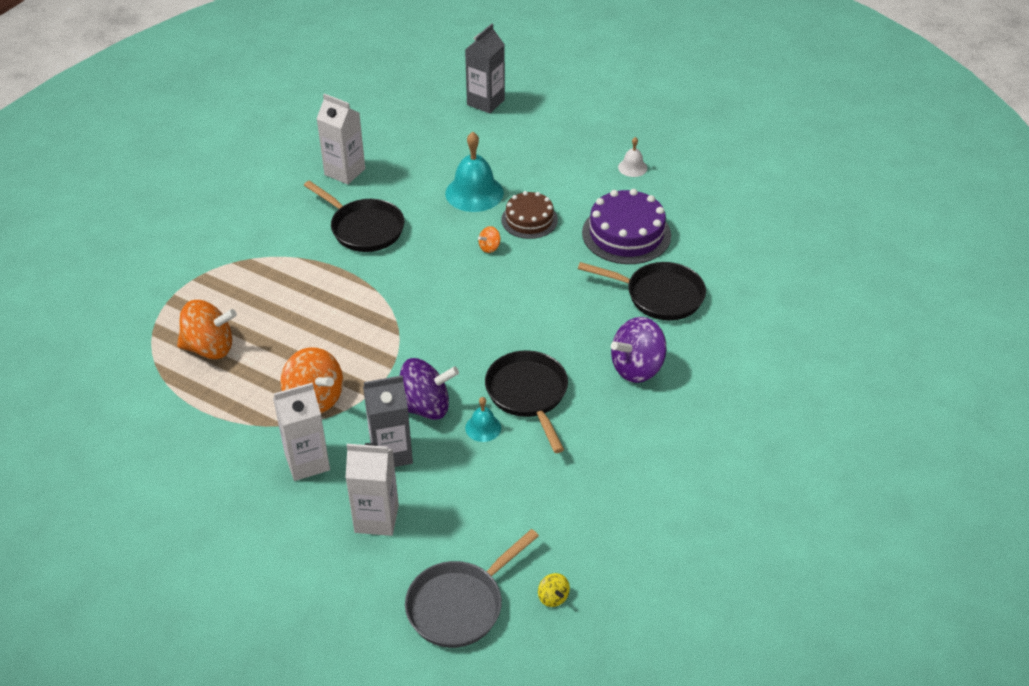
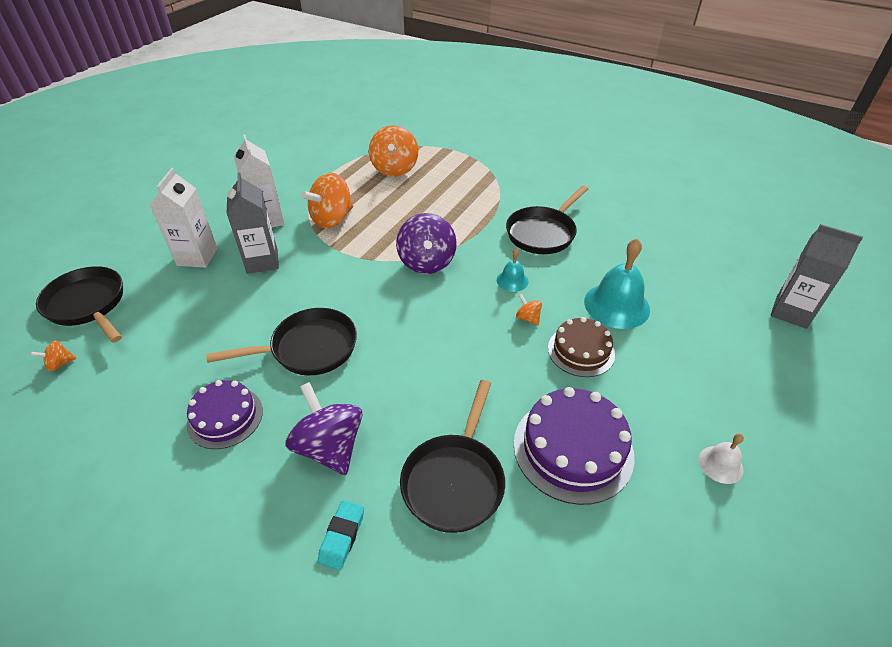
camera: 90 degrees right, 0 degrees up
(345, 172) = (622, 217): white carton -> none
(425, 407) = (309, 279): purple spinning top -> purple spinning top (427, 262)
(459, 605) = (88, 305): grey pan -> black pan
(483, 427) = (274, 316): turquoise bell -> turquoise bell (512, 280)
(553, 597) = (60, 364): yellow spinning top -> orange spinning top
(612, 442) = (225, 417): none -> purple cake
(711, 353) = (342, 536): none -> turquoise eraser

